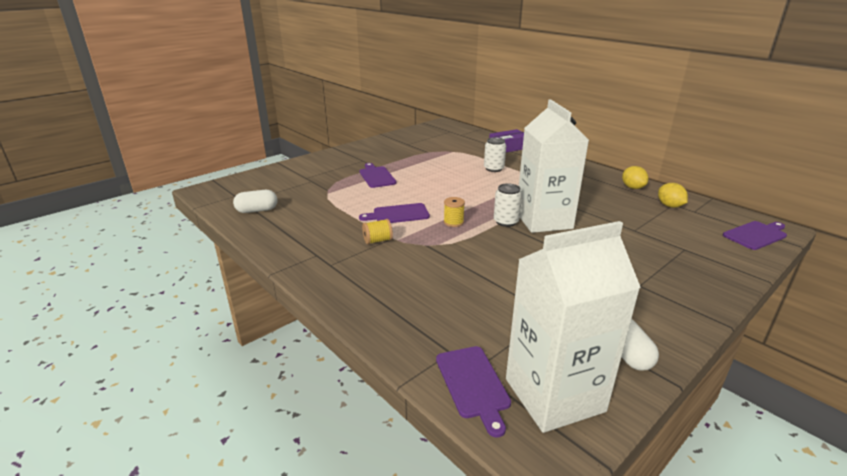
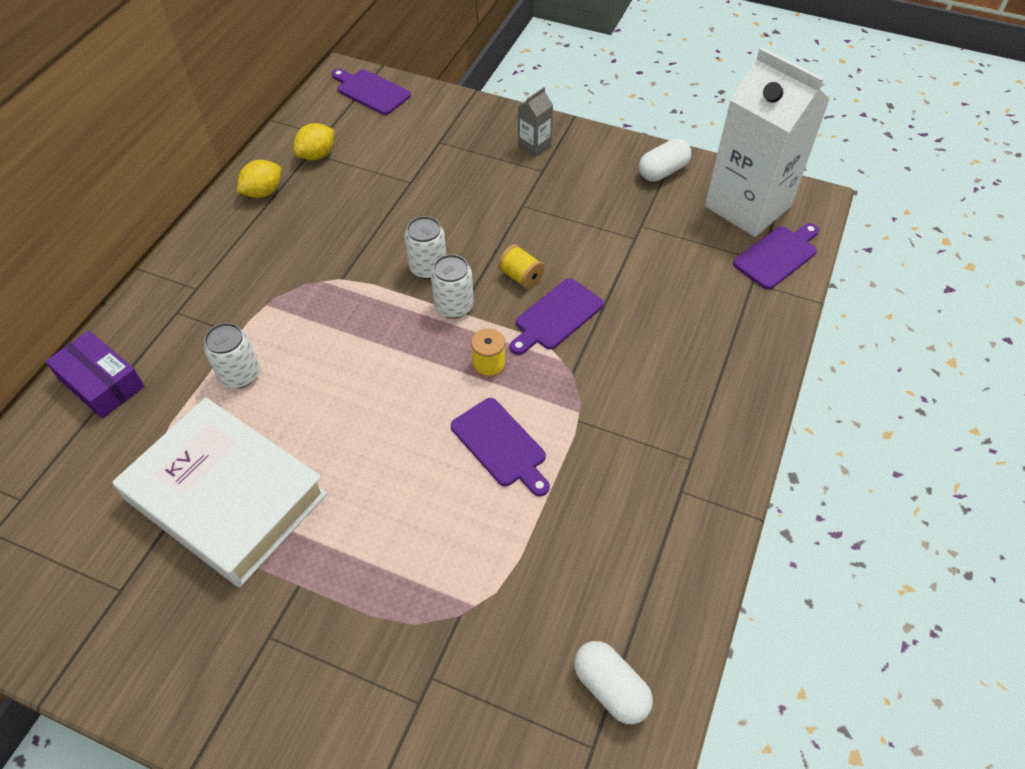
camera: 115 degrees left, 25 degrees up
(376, 176) = (354, 557): purple cutting board -> purple cutting board (556, 316)
(377, 240) = (596, 434): yellow spool -> yellow spool (521, 277)
(430, 160) = (227, 496): none -> white book
(543, 220) = (428, 268): white carton -> white can
(676, 290) = (534, 146): none -> grey carton

